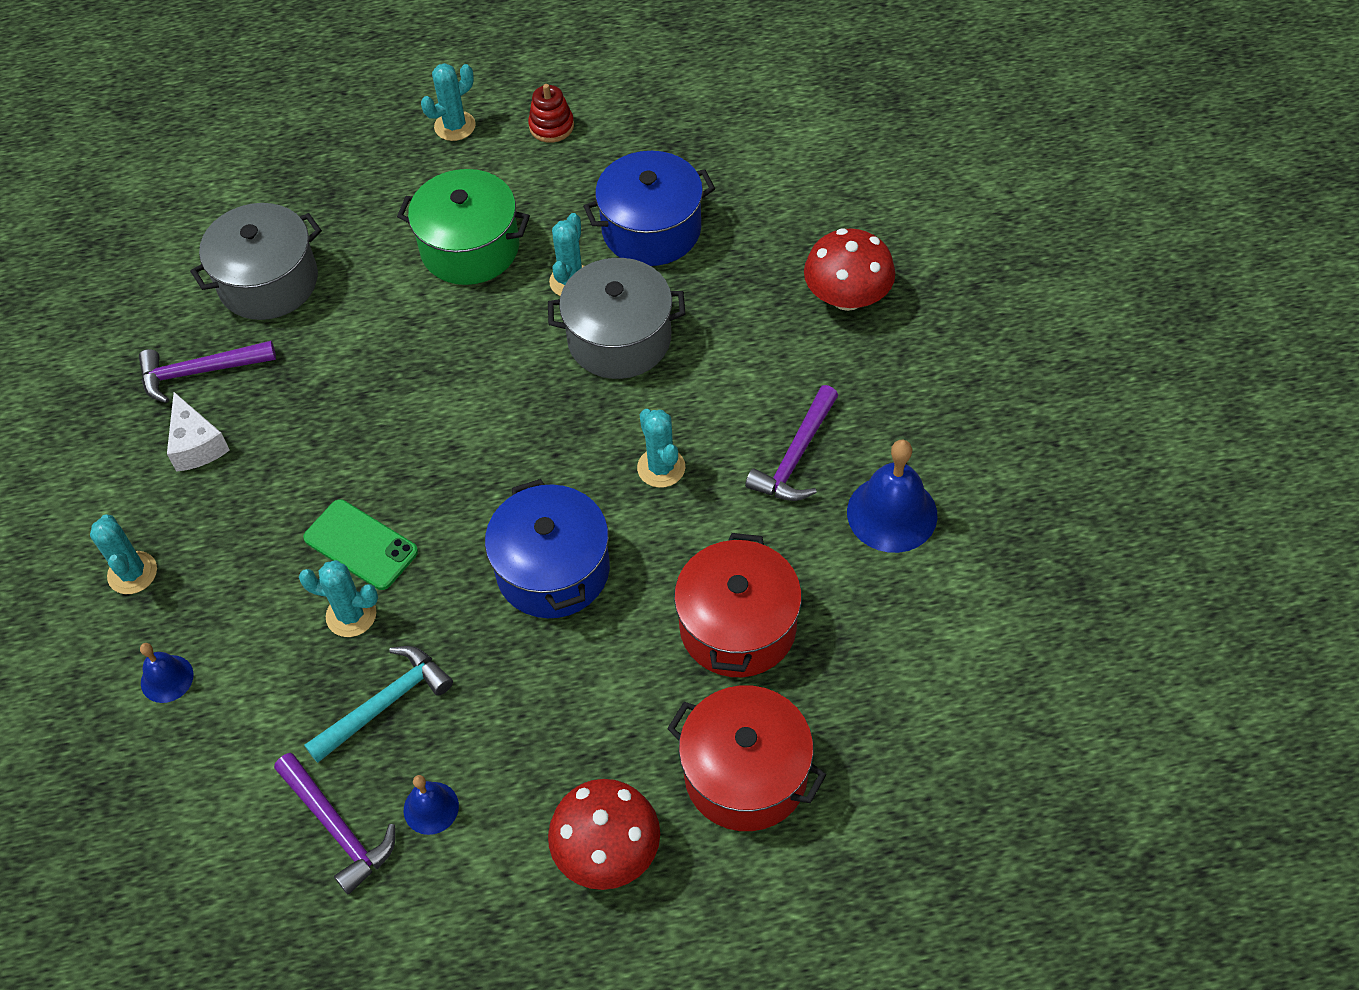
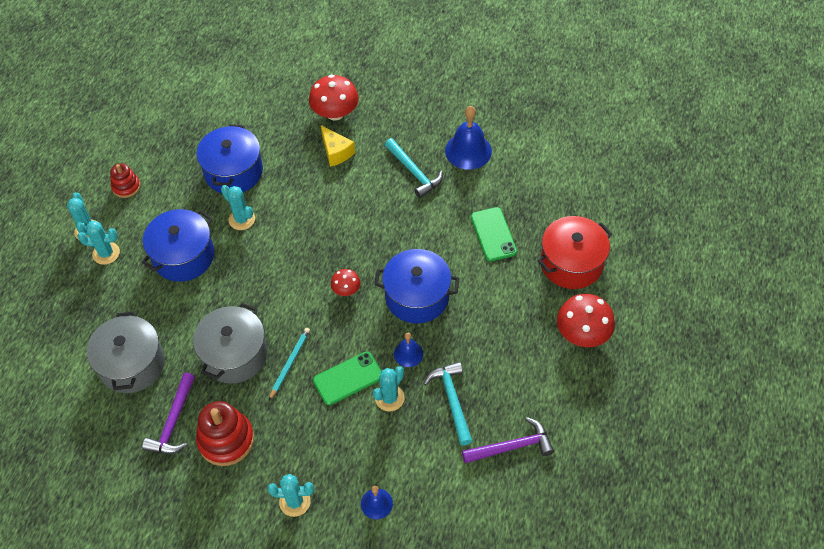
camera: 65 degrees left, 0 degrees up
(197, 445) = (226, 440): white cheese -> red stacking toy
(353, 459) = (290, 363): none -> turquoise pencil
(431, 808) = (522, 400): blue bell -> blue bell (408, 354)
(470, 248) = (183, 256): green pot -> blue pot
(516, 469) = (346, 289): none -> red mushroom
(619, 338) = (294, 213): grey pot -> grey pot (234, 355)
(661, 468) = (385, 228): turquoise cactus -> turquoise cactus (106, 253)
(737, 626) = (493, 234): red pot -> green phone
(769, 335) = (336, 152): none -> yellow cheese
(796, 456) = (414, 172): purple hammer -> turquoise hammer

